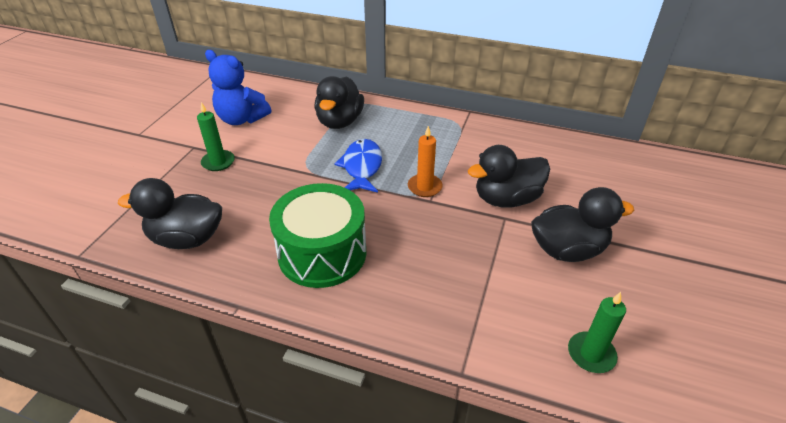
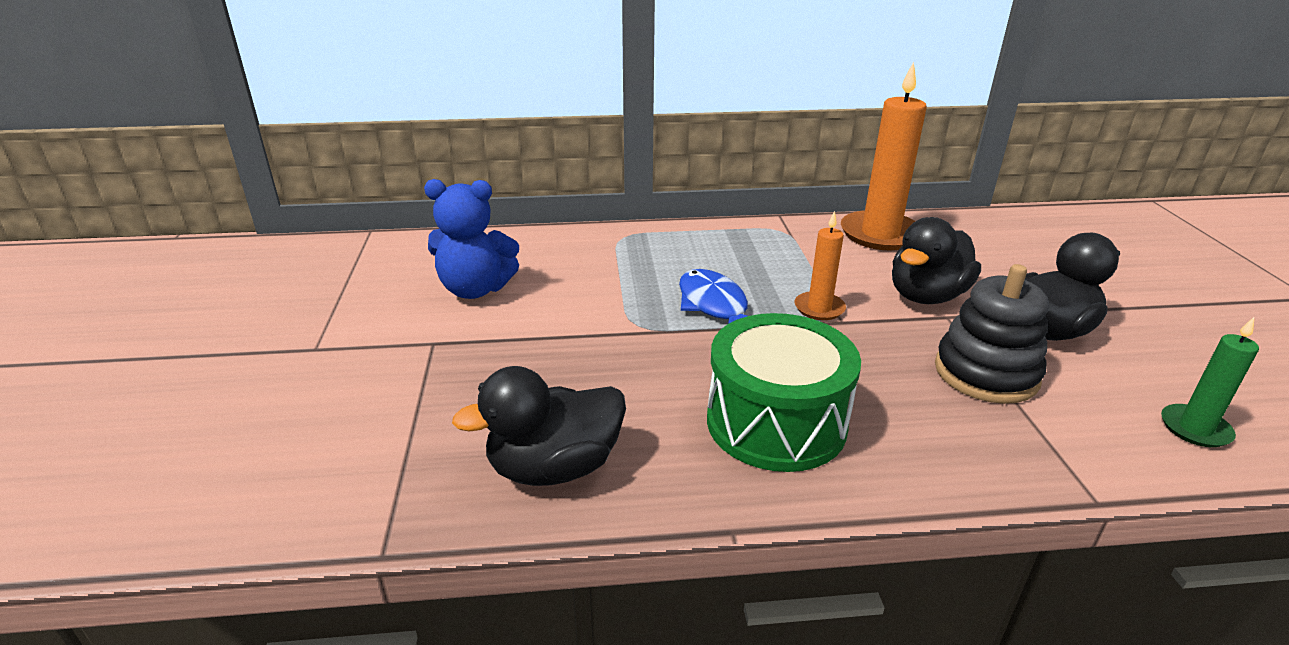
camera: 25 degrees left, 10 degrees down
(218, 162) = (496, 352): green candle -> none
(339, 122) = (626, 261): black duck -> none
(486, 265) = (986, 373): none -> black stacking toy
(525, 143) = (880, 234): none -> orange candle

